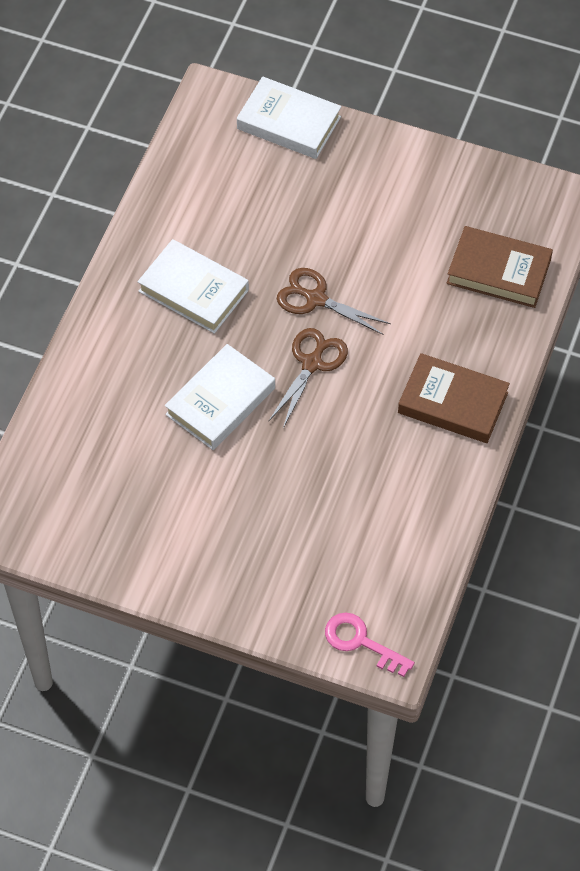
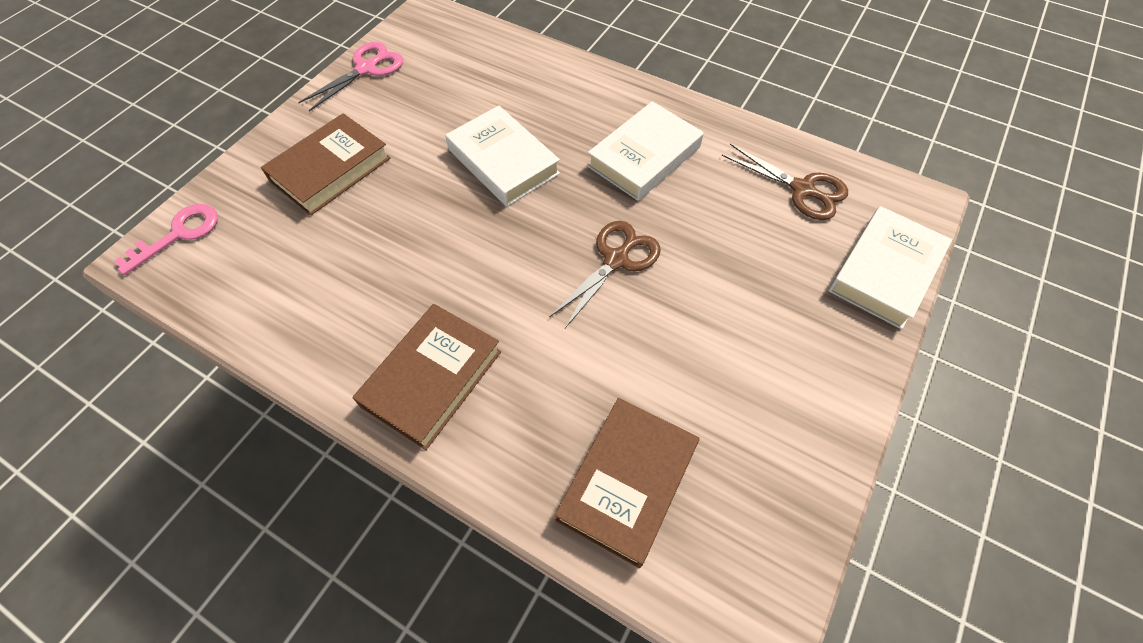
camera: 100 degrees right, 0 degrees up
(106, 558) = (366, 69): none -> pink scissors
(258, 543) = (330, 169): none -> brown book
(312, 363) = (528, 243): brown scissors -> brown scissors (802, 189)

